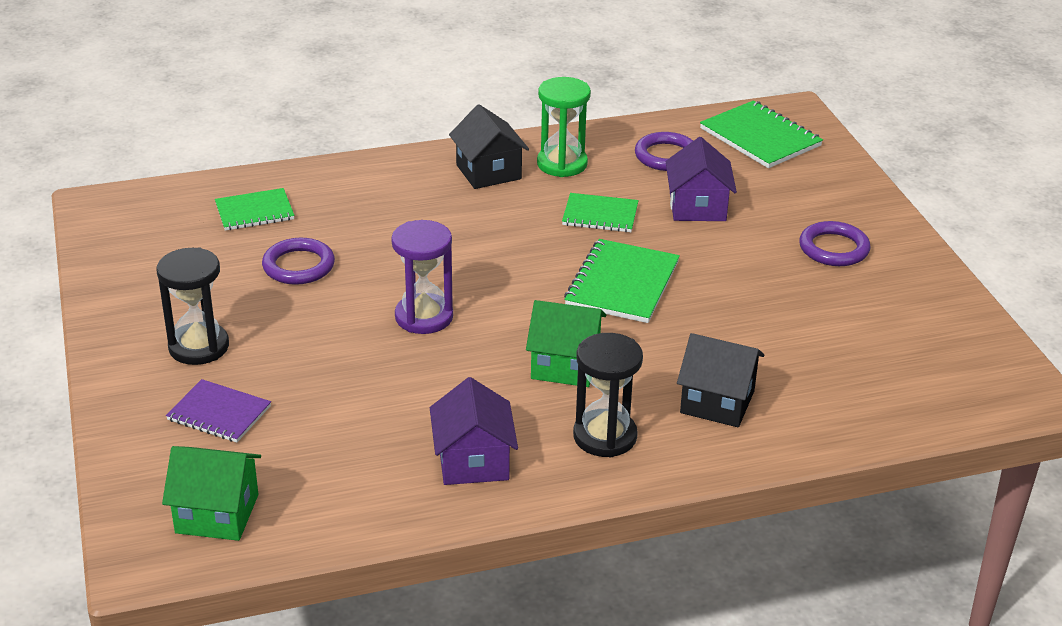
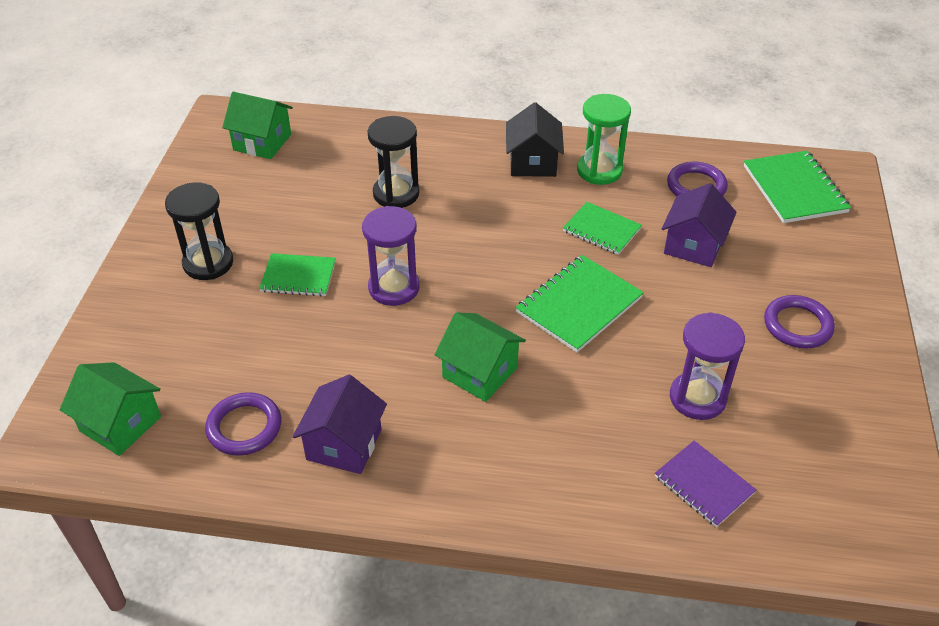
camera: 25 degrees right, 10 degrees up
(170, 220) = (262, 142): none -> green house
(219, 413) = (183, 329): purple notebook -> purple notebook (704, 485)
(254, 212) = (327, 151): green notebook -> green notebook (298, 276)
(298, 266) = (328, 210): purple ring -> purple ring (244, 427)
(605, 436) = (468, 458): black hourglass -> black hourglass (396, 194)
(717, 402) = (590, 456): black house -> none
(783, 329) = (697, 398): none -> purple hourglass

